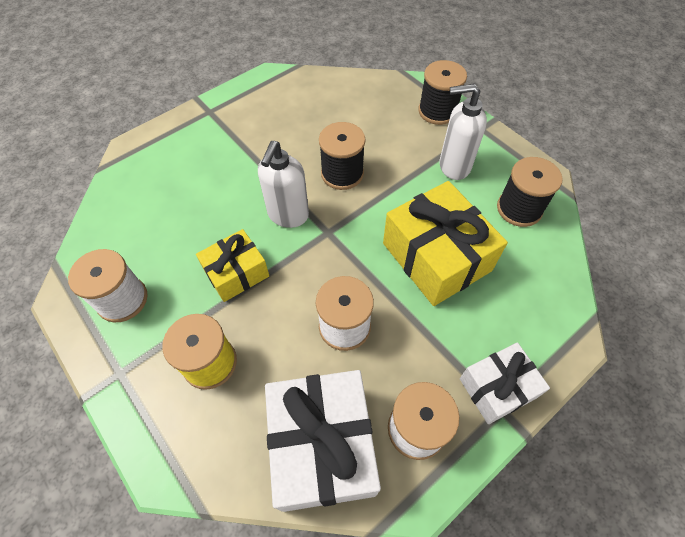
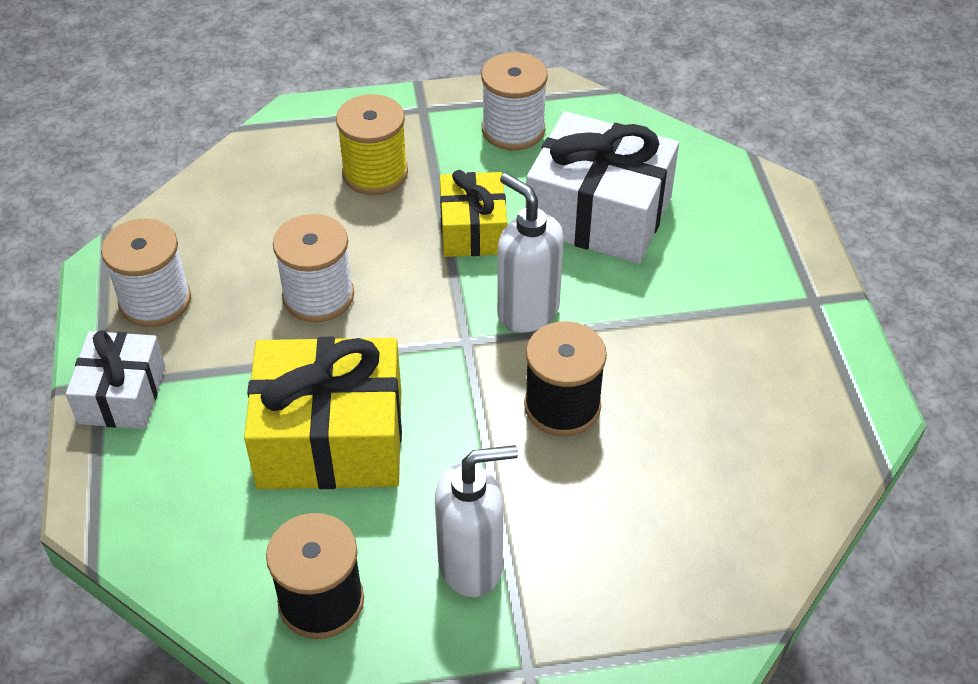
camera: 120 degrees right, 10 degrees down
(322, 446) = (211, 223): white gift -> white gift (598, 213)
(437, 111) = (619, 625): black spool -> none
(454, 166) = (471, 565): white soap dispenser -> white soap dispenser turned 45 degrees clockwise

